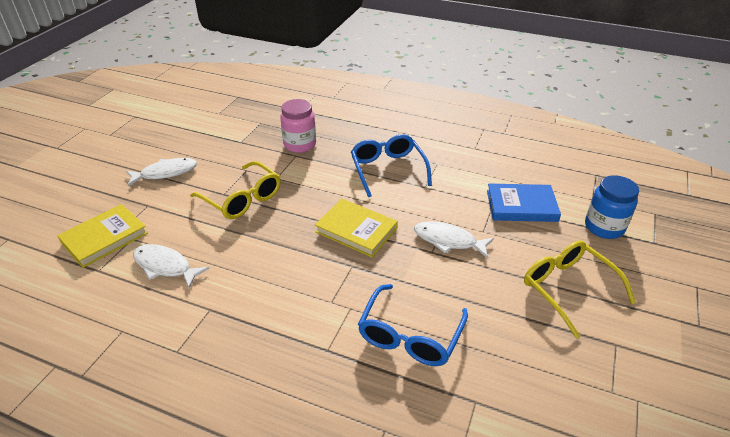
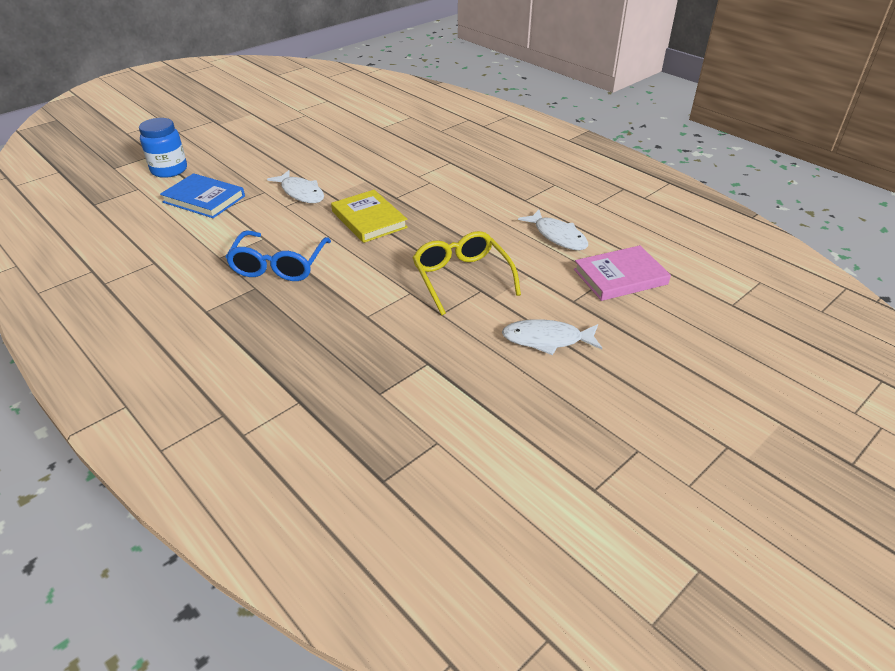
camera: 155 degrees left, 0 degrees up
(104, 238) = (620, 277): yellow book -> pink book
(300, 145) = (350, 331): pink jar -> none
(410, 336) = (391, 155): blue glasses -> none
(567, 288) = (258, 149): yellow glasses -> none

